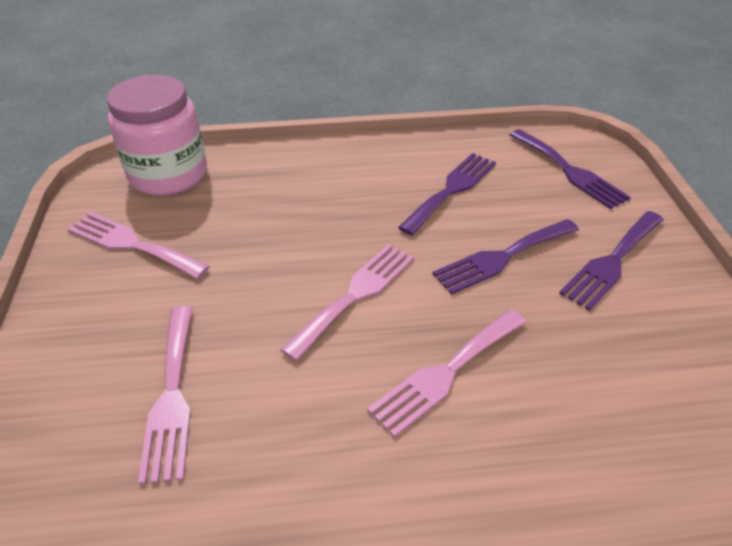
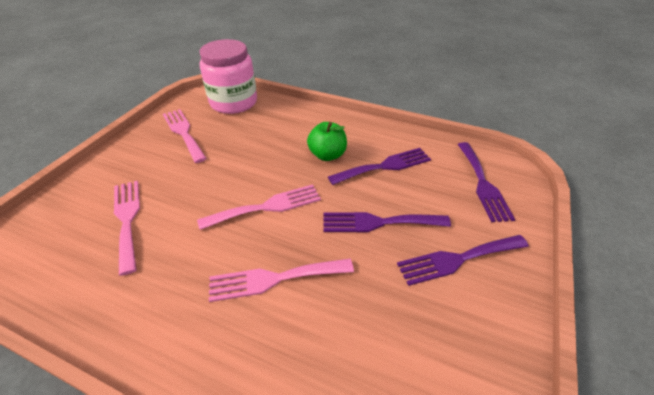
camera: 30 degrees right, 0 degrees up
(172, 396) = (127, 219): pink fork -> pink fork turned 135 degrees clockwise
(371, 201) = (327, 155): none -> green apple

